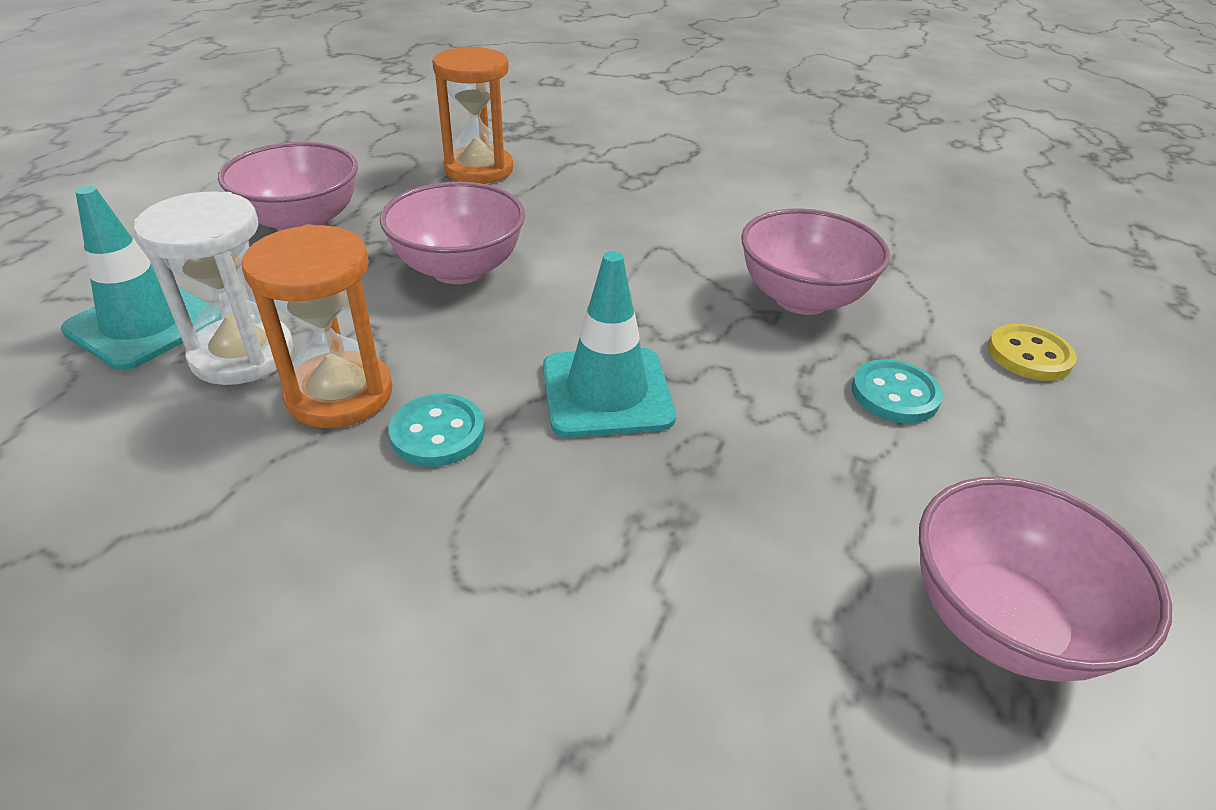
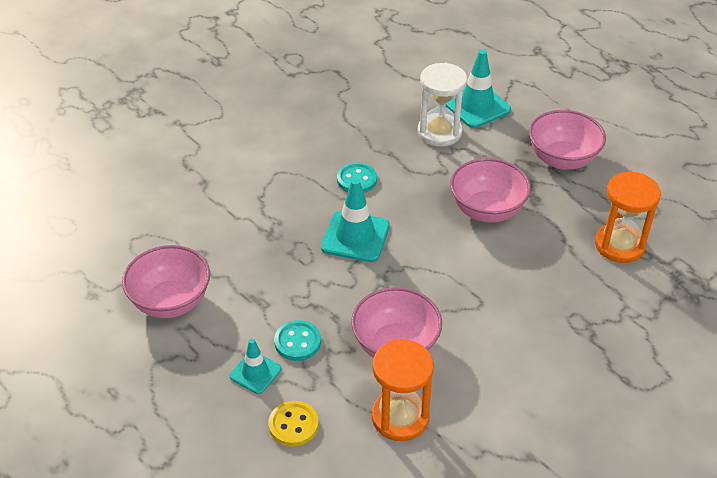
camera: 115 degrees right, 5 degrees up
(340, 394) = (396, 156): orange hourglass -> orange hourglass (400, 417)
(1001, 423) = (255, 373): none -> turquoise traffic cone

